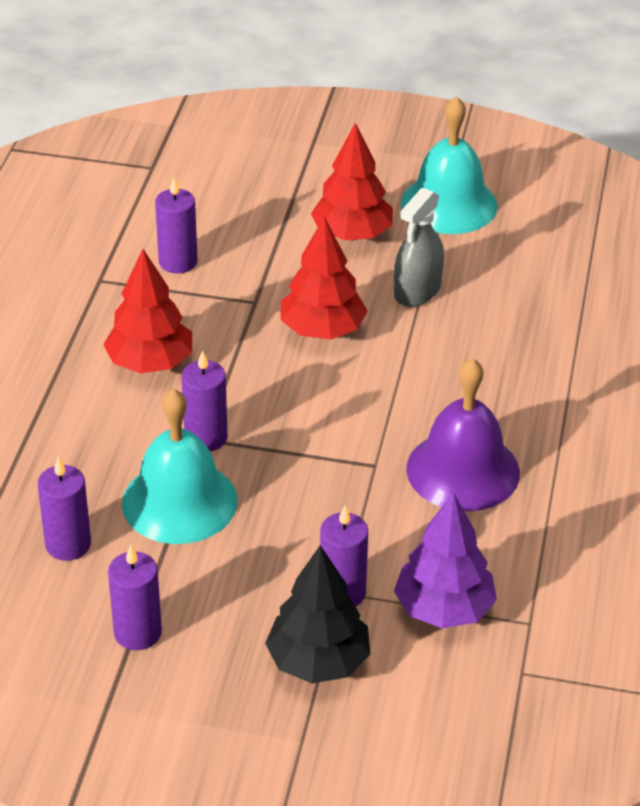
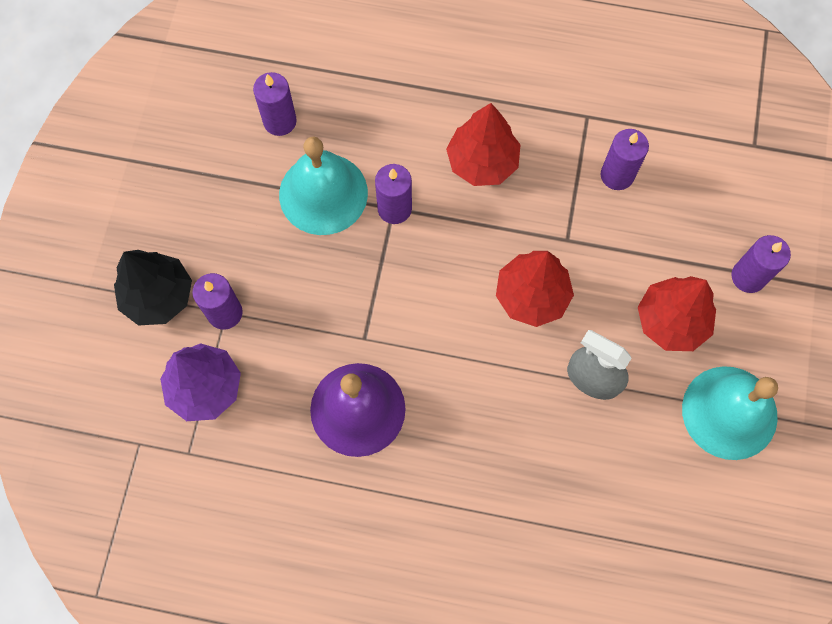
camera: 90 degrees right, 30 degrees up
(137, 633) = (192, 174): purple candle -> purple candle (748, 277)

